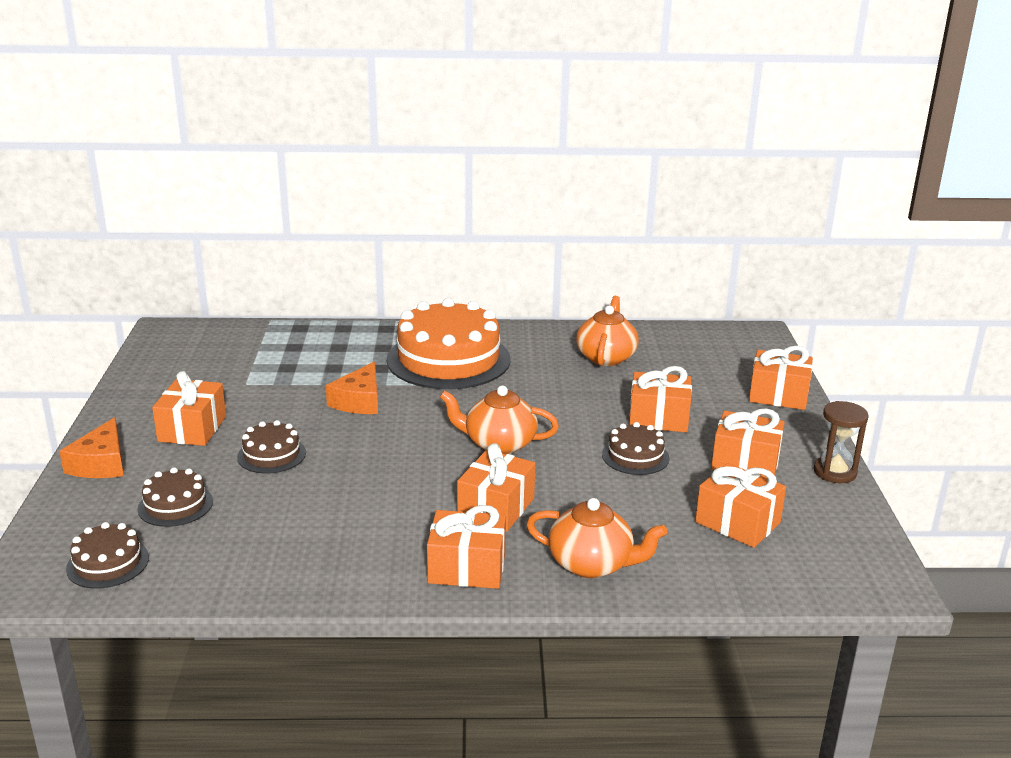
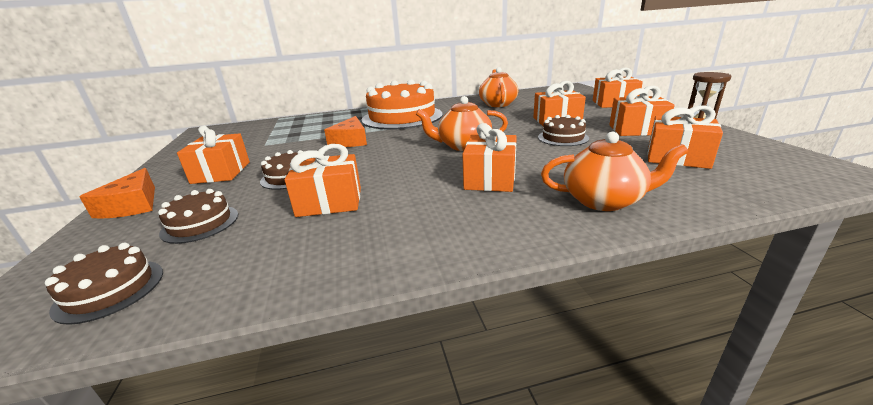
camera: 10 degrees left, 0 degrees up
(467, 568) = (499, 223): orange gift -> orange gift (329, 202)

